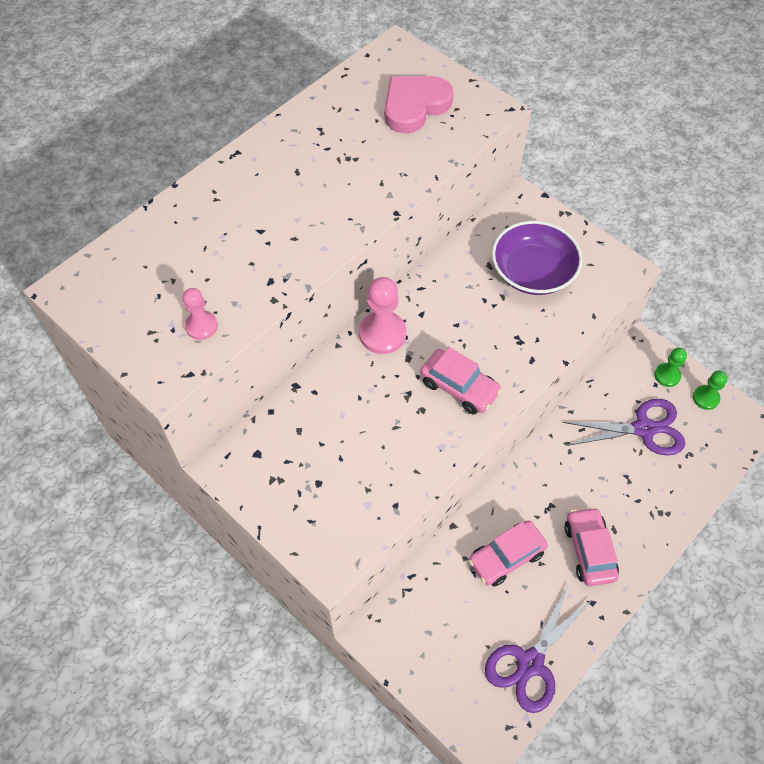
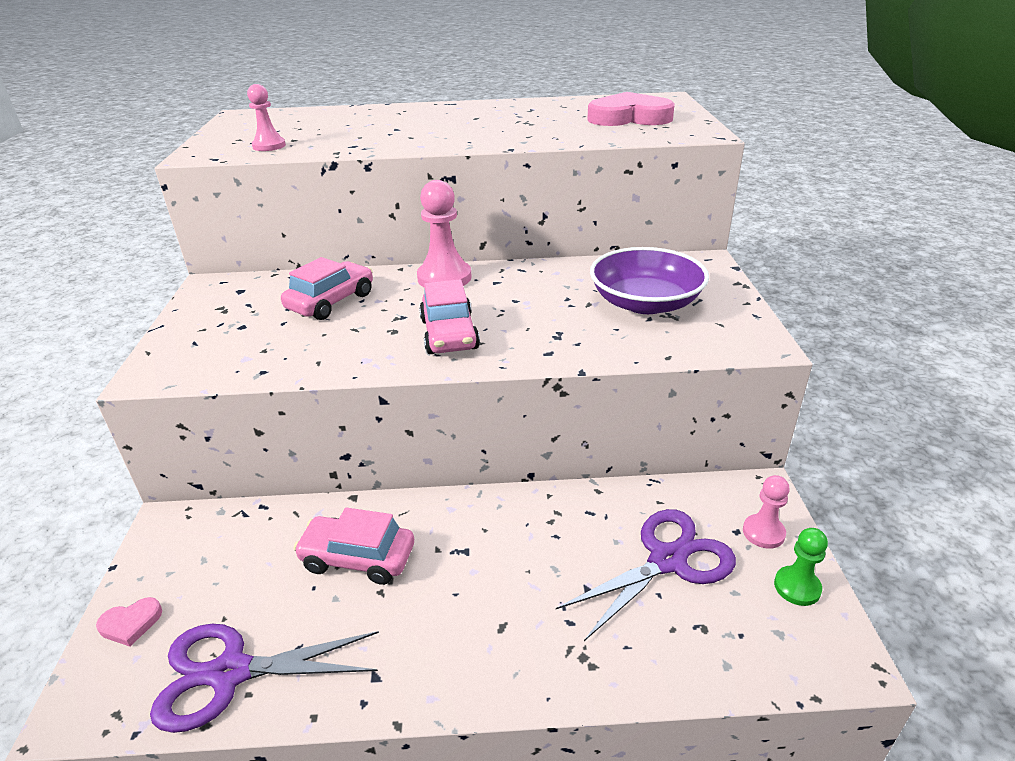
camera: 45 degrees right, 25 degrees down
(447, 693) = (131, 623): none -> pink heart
(589, 550) = (445, 623): pink car -> pink car (331, 301)
(644, 429) = (667, 560): purple scissors -> purple scissors turned 75 degrees counterclockwise
(667, 375) = (763, 532): green pawn -> pink pawn

